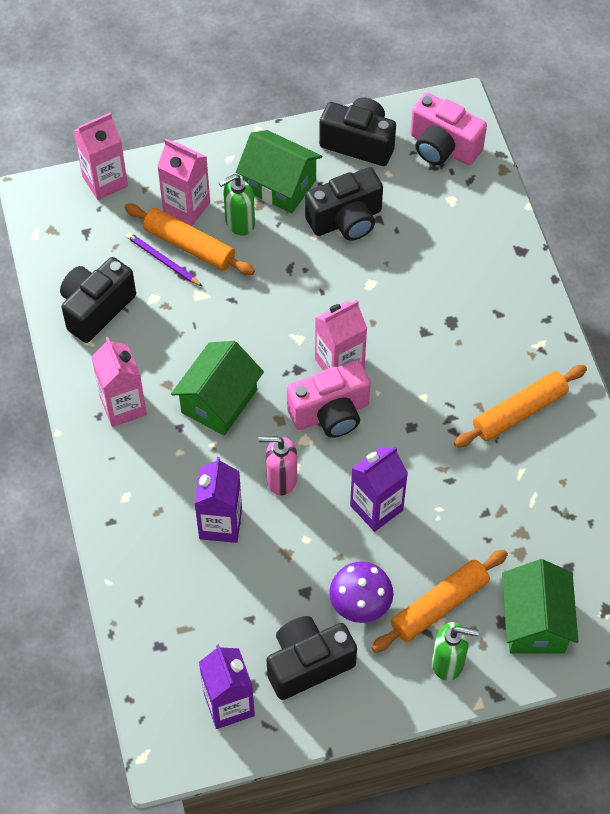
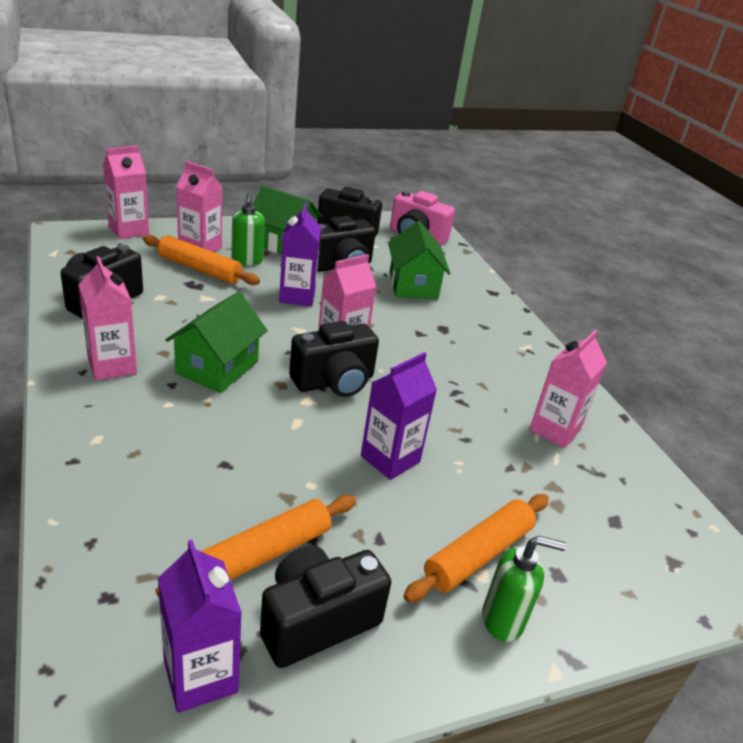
camera: 10 degrees left, 25 degrees down
(163, 261) = (173, 275): purple pencil -> none
(220, 524) = (209, 467): purple carton -> purple carton (297, 296)
(239, 223) = (247, 260): green soap dispenser -> green soap dispenser turned 60 degrees counterclockwise
(281, 479) = (282, 431): pink soap dispenser -> none
(330, 413) = (334, 382): pink camera -> black camera
(360, 604) = (381, 551): purple mushroom -> none
(519, 412) = (522, 390): orange rolling pin -> orange rolling pin (263, 554)
(535, 622) = (596, 574): green house -> green house (413, 285)
(540, 464) = (554, 430): none -> pink carton

